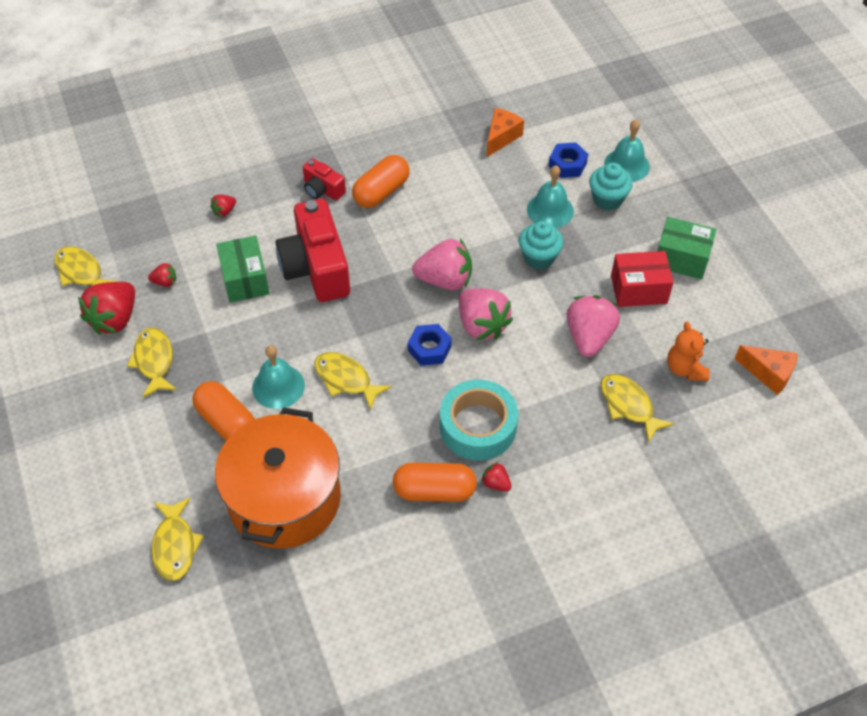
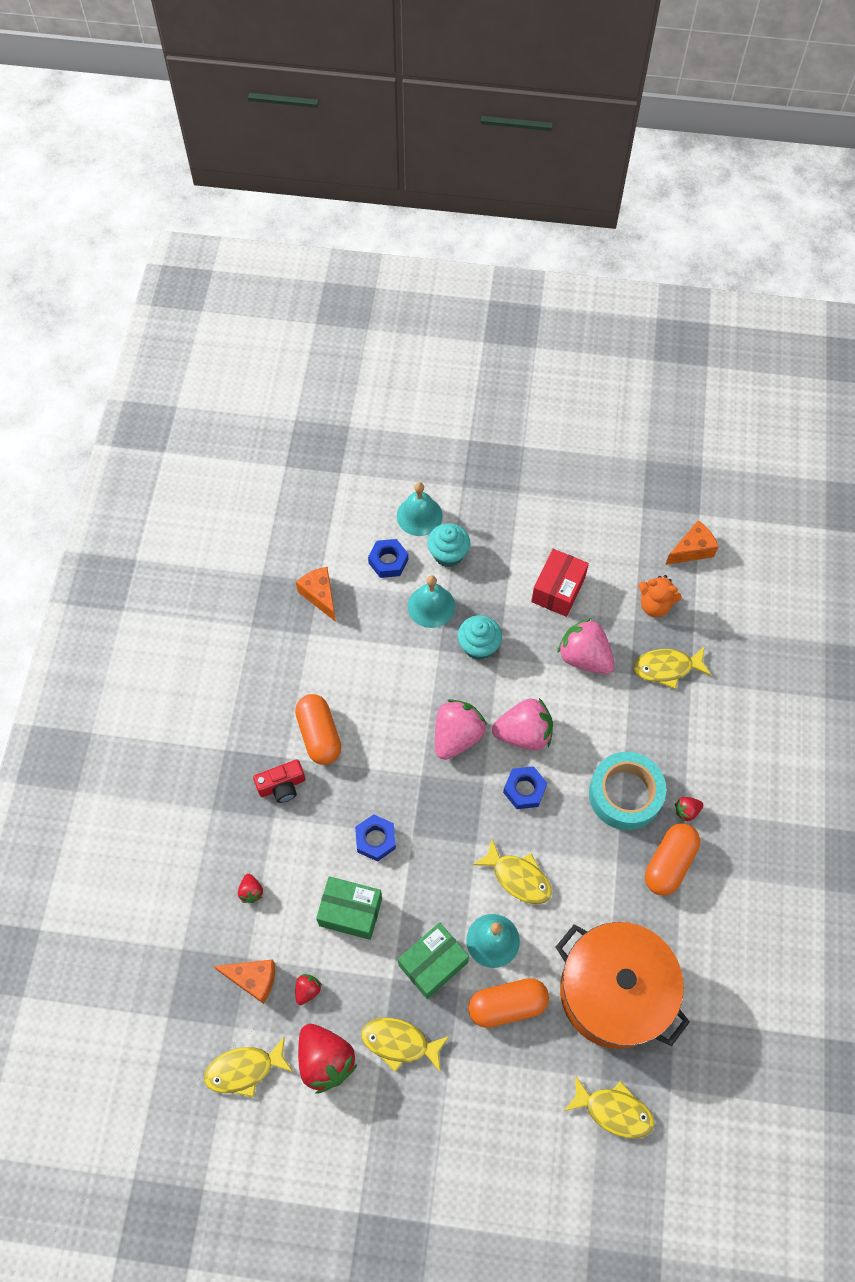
camera: 60 degrees left, 10 degrees up
(155, 245) = (253, 979): none -> orange cheese
(316, 267) = (375, 839): red camera -> blue nut
(346, 379) = (518, 877): yellow fish -> yellow fish turned 120 degrees counterclockwise
(681, 258) = (545, 538): green box -> green box (433, 964)

